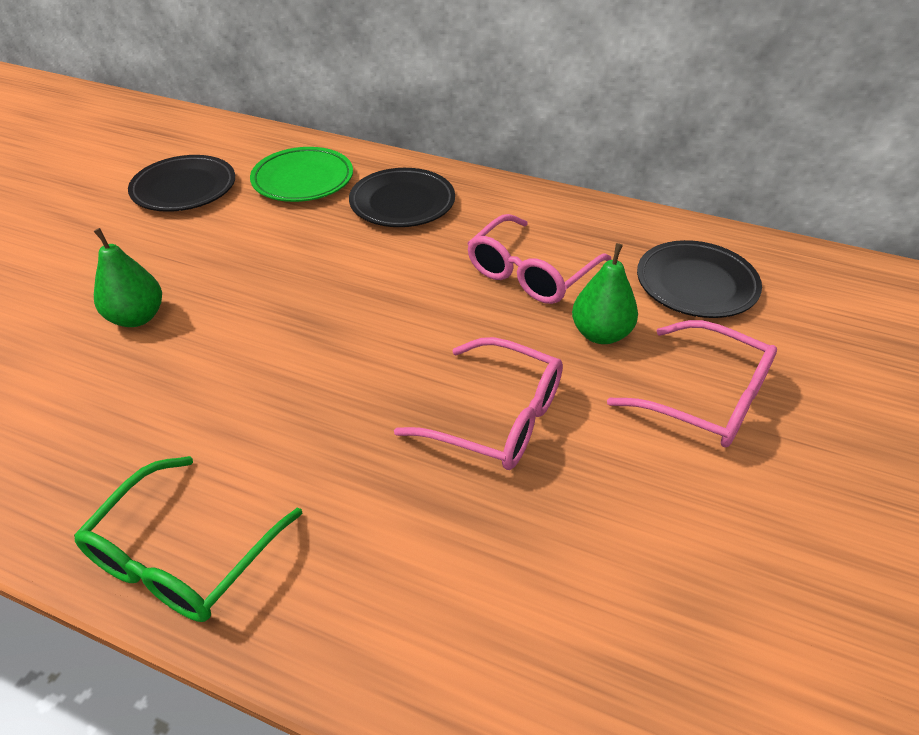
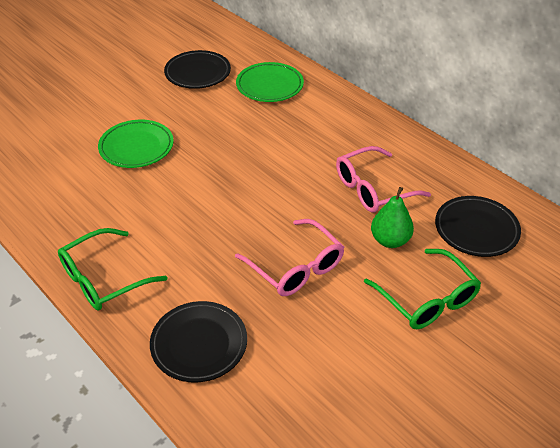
camera: 25 degrees right, 0 degrees up
(137, 317) = (136, 147): green pear -> green plate
(402, 203) = (321, 119): black plate -> black plate (199, 344)
(704, 397) = (426, 298): pink glasses -> green glasses

